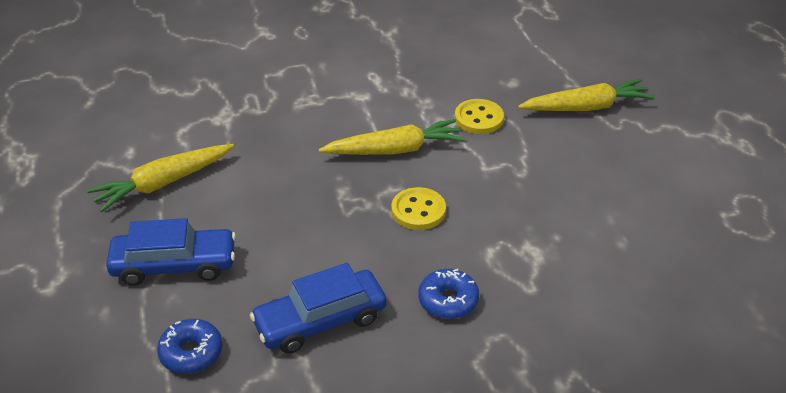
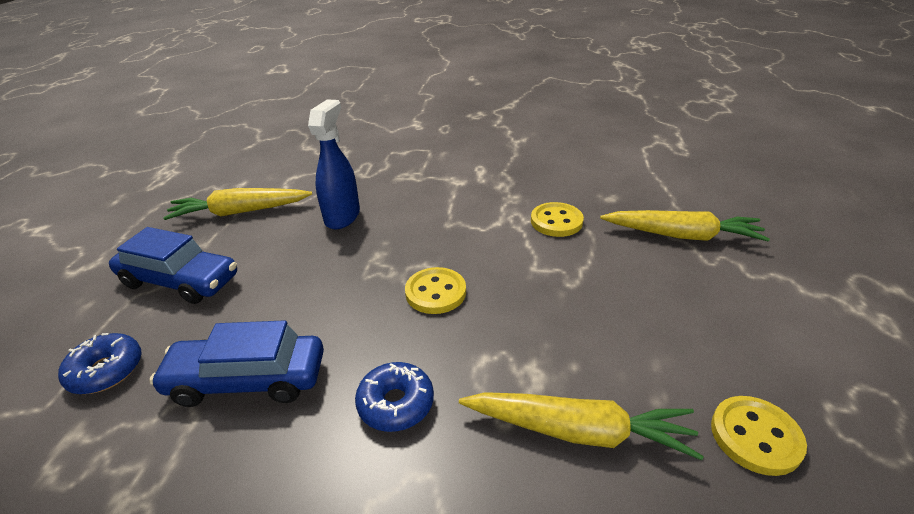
camera: 25 degrees right, 5 degrees down
(276, 162) = (342, 216): none -> blue spray bottle
(395, 150) = (454, 230): yellow carrot -> yellow carrot (579, 431)
(687, 247) = (755, 436): none -> yellow button

